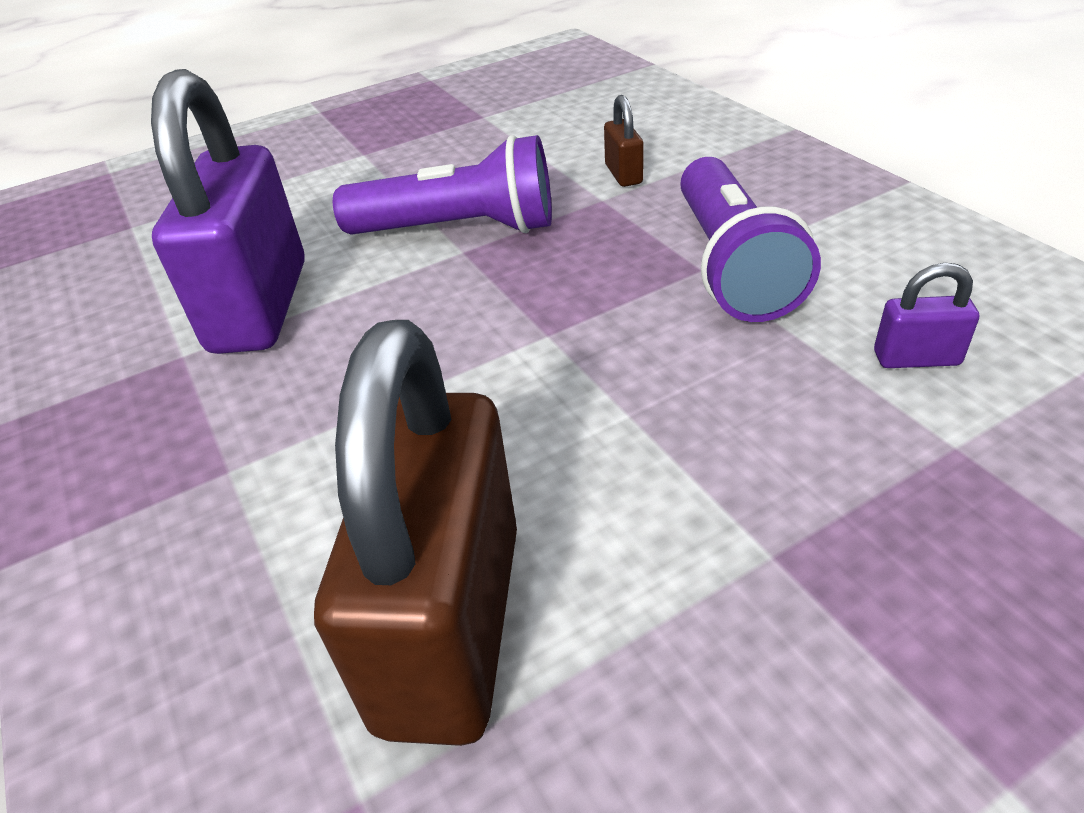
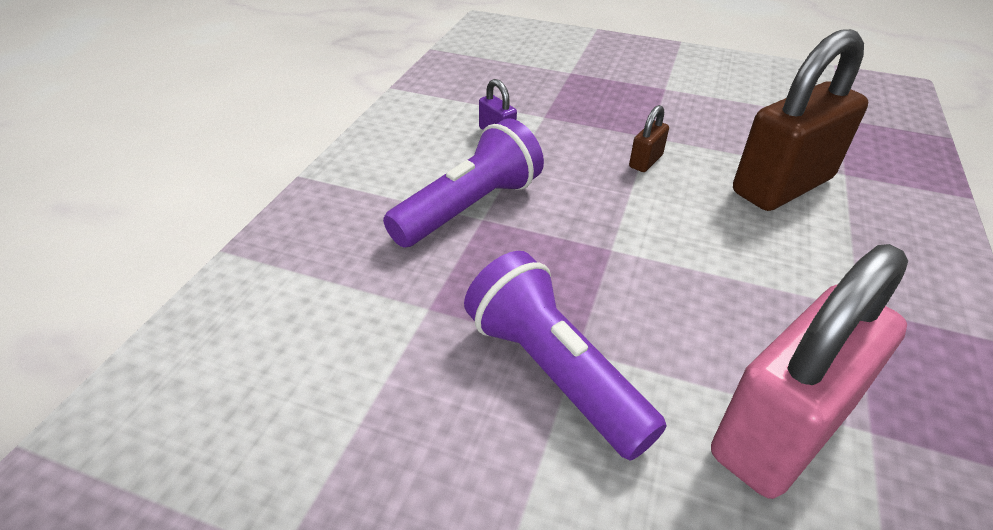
camera: 135 degrees left, 0 degrees up
(260, 306) = (781, 430): purple padlock -> pink padlock
(623, 174) = (376, 314): brown padlock -> brown padlock (645, 161)

